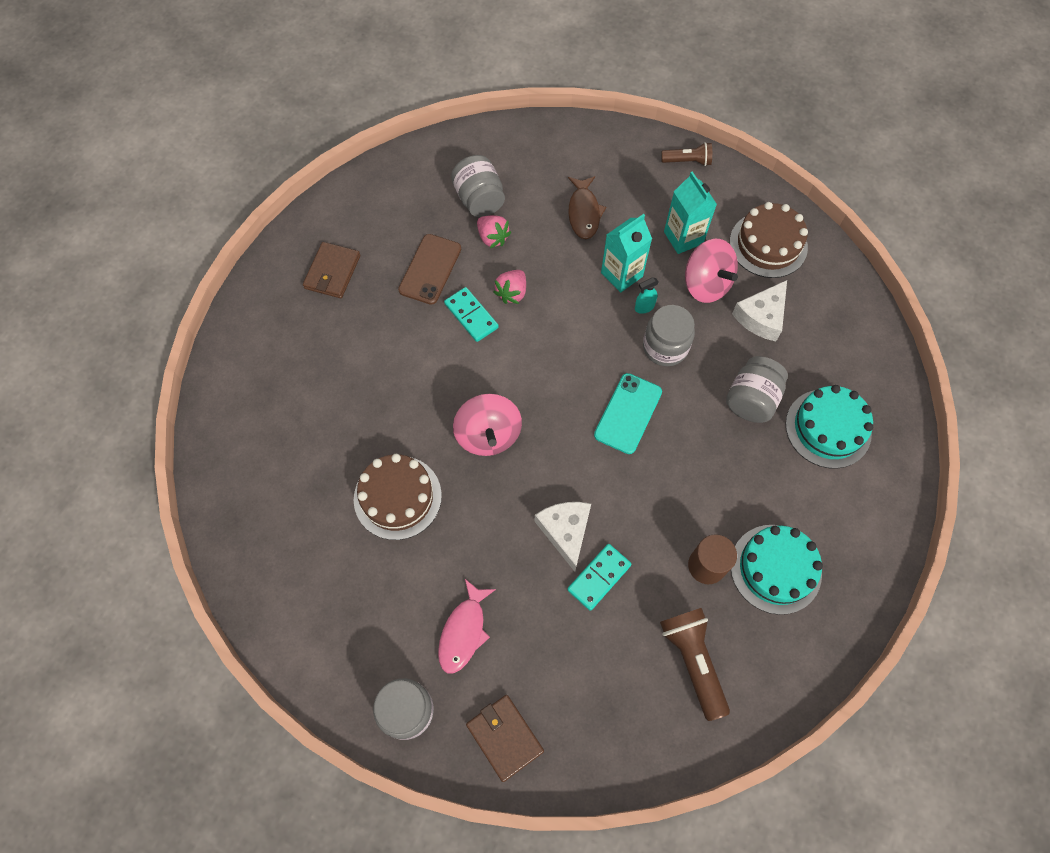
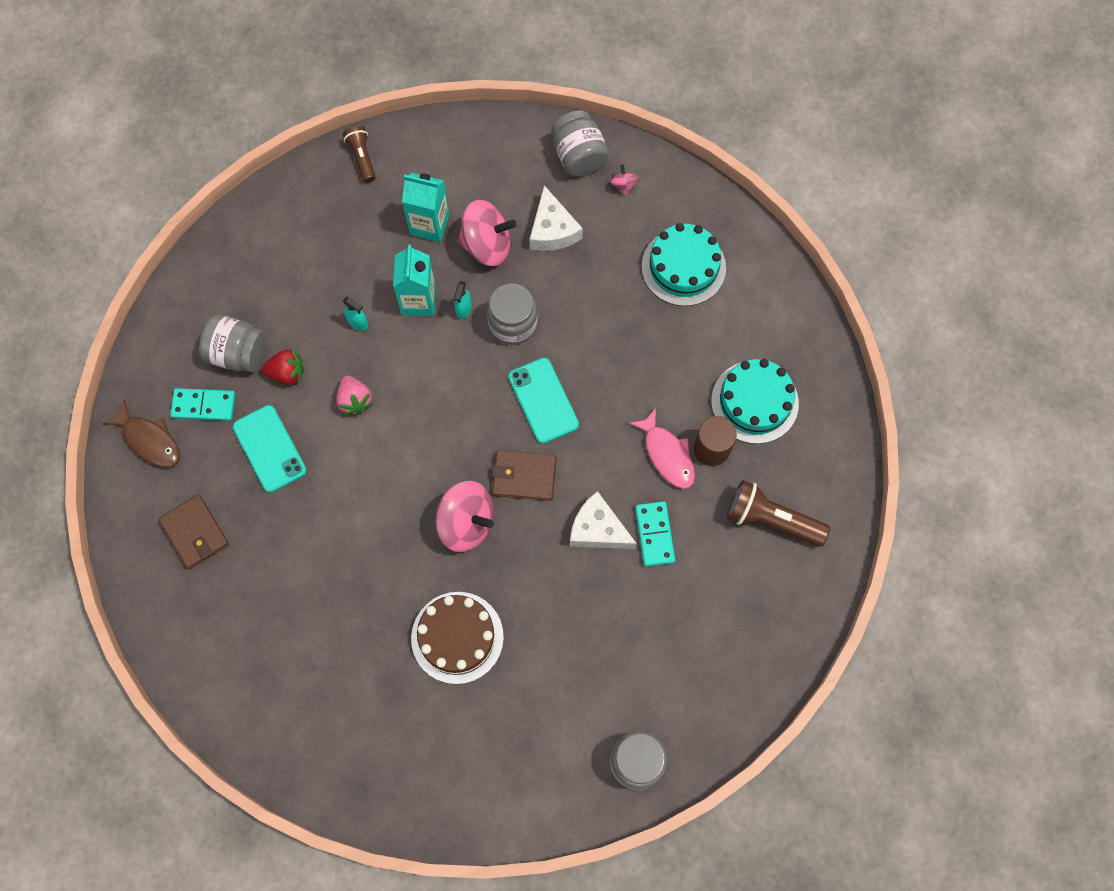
camera: 50 degrees left, 5 degrees up
(430, 269) = (269, 448): brown phone -> turquoise phone
(464, 631) = (611, 670): pink fish -> pink fish (667, 454)
(471, 316) = (346, 450): turquoise domino -> turquoise domino (204, 405)
(492, 238) = (287, 373): pink strawberry -> red strawberry
(504, 737) = (715, 703): brown wallet -> brown wallet (524, 476)
(569, 251) = (358, 322): none -> turquoise spray bottle
(584, 212) = (333, 280): brown fish -> brown fish (149, 440)
(687, 161) = (362, 157): brown flashlight -> brown flashlight turned 60 degrees counterclockwise
(751, 400) = (613, 300): grey jar -> grey jar (579, 156)
(768, 244) = (496, 167): brown cake -> none
(845, 336) = (623, 185): none -> pink spinning top

